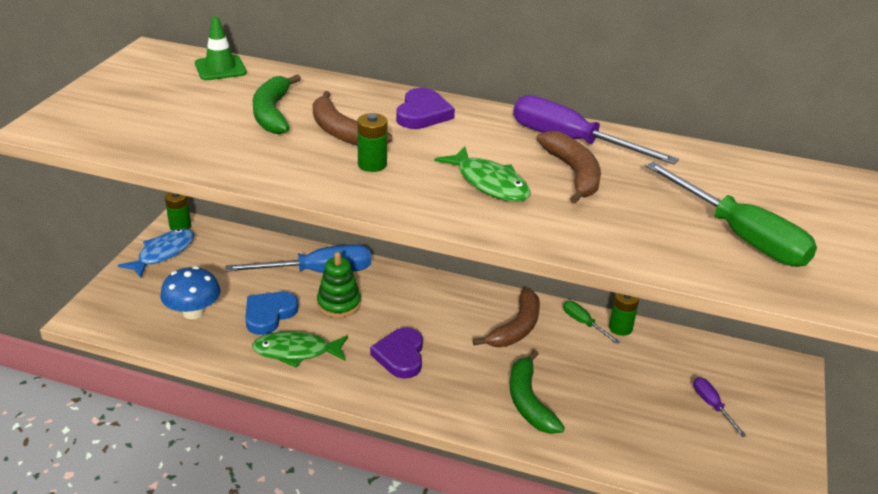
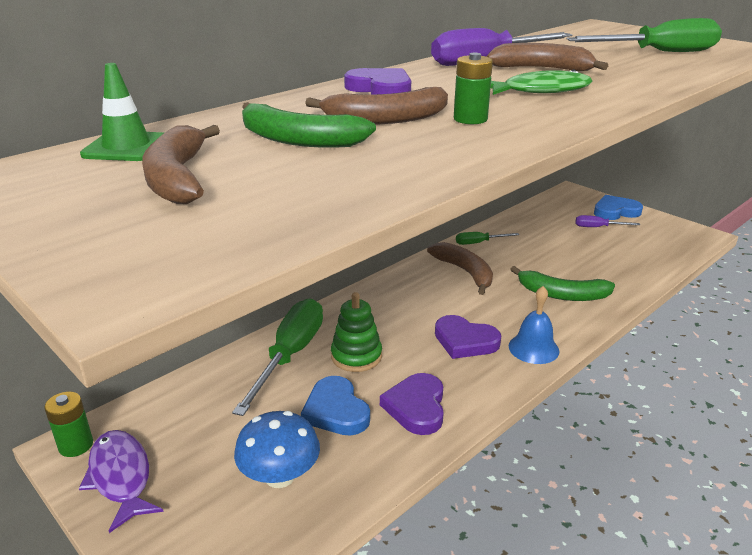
camera: 60 degrees left, 5 degrees down
(163, 253) = (121, 477): blue fish -> purple fish
(182, 97) = (177, 178): none -> brown banana
(296, 352) = (416, 407): green fish -> purple heart
(318, 272) = (290, 355): blue screwdriver -> green screwdriver
(419, 399) = (533, 348): none -> blue bell
(620, 328) = (494, 231): green battery -> none
(774, 415) = (615, 211): none -> blue heart

